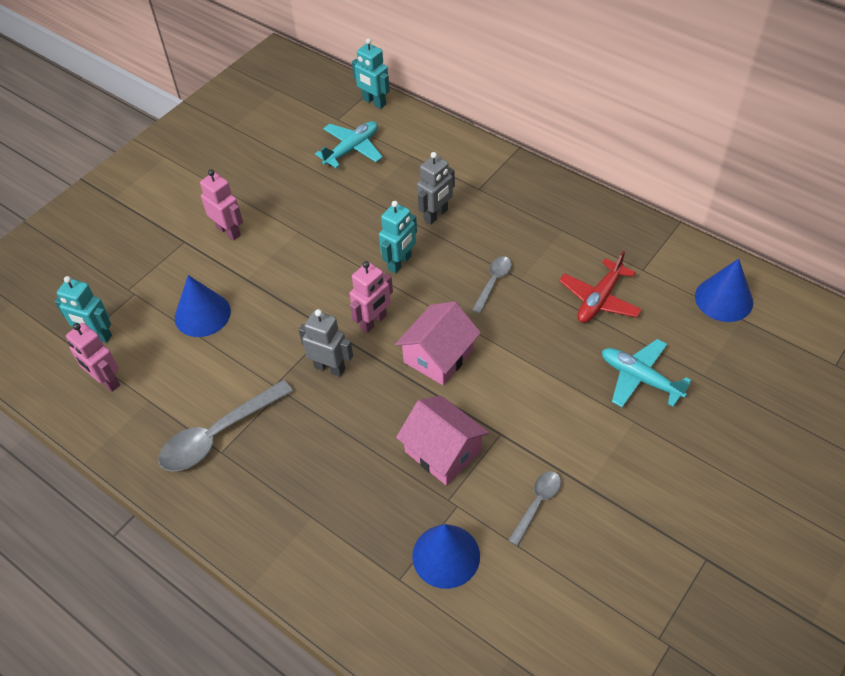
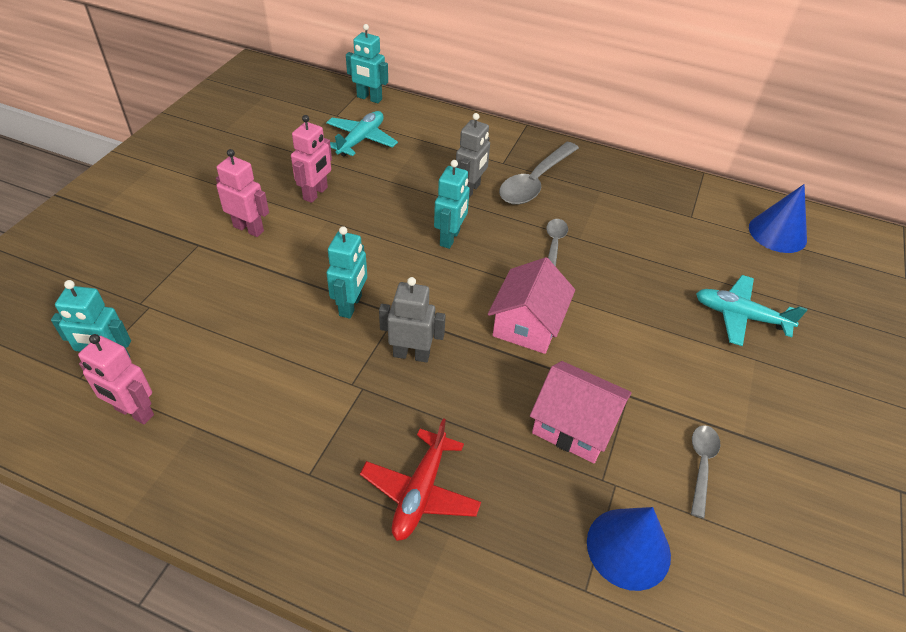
camera: 20 degrees left, 5 degrees down
(202, 314) = (241, 318): blue cone -> none
(218, 434) = (299, 453): grey spoon -> grey spoon (535, 182)
(293, 316) = (351, 305): none -> turquoise robot
(373, 322) = (443, 299): pink robot -> pink robot (316, 193)
(599, 299) = (664, 248): red plane -> red plane (420, 492)

